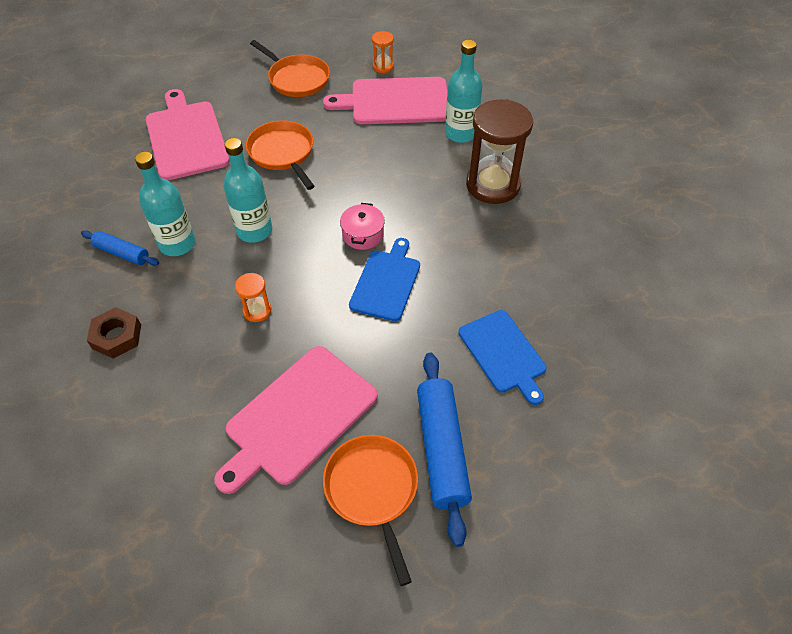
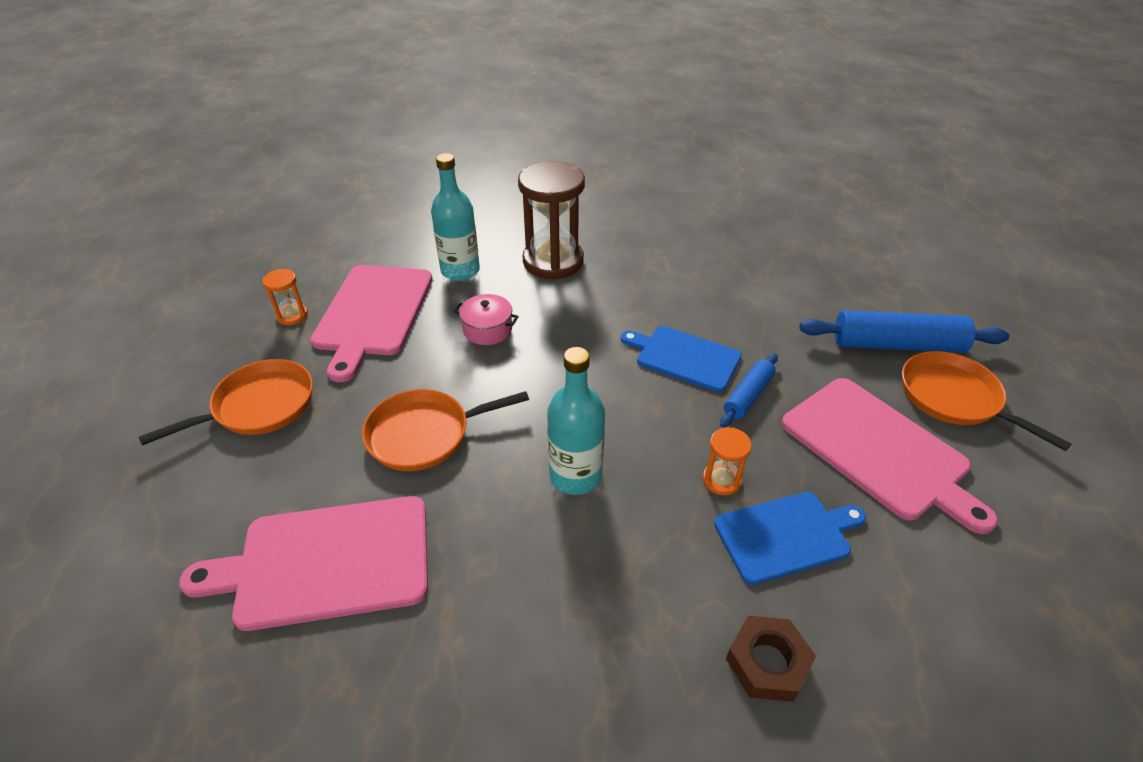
camera: 80 degrees left, 10 degrees down
(122, 253) = (588, 663): blue rolling pin -> blue rolling pin (748, 396)
(177, 244) = (582, 576): turquoise bottle -> none
(363, 234) = (606, 368): pink pot -> pink pot (487, 329)
(372, 490) = (953, 398): orange pan -> orange pan turned 60 degrees clockwise
(503, 354) = (781, 290): blue cutting board -> blue cutting board (786, 536)

